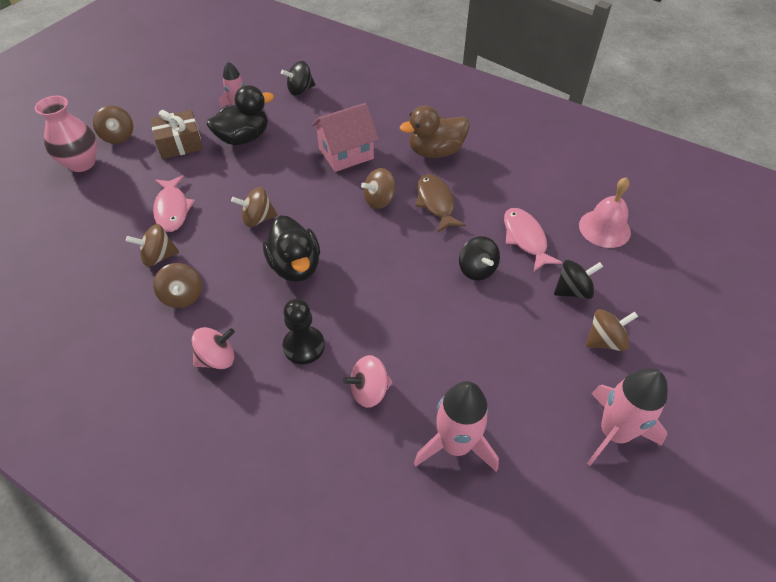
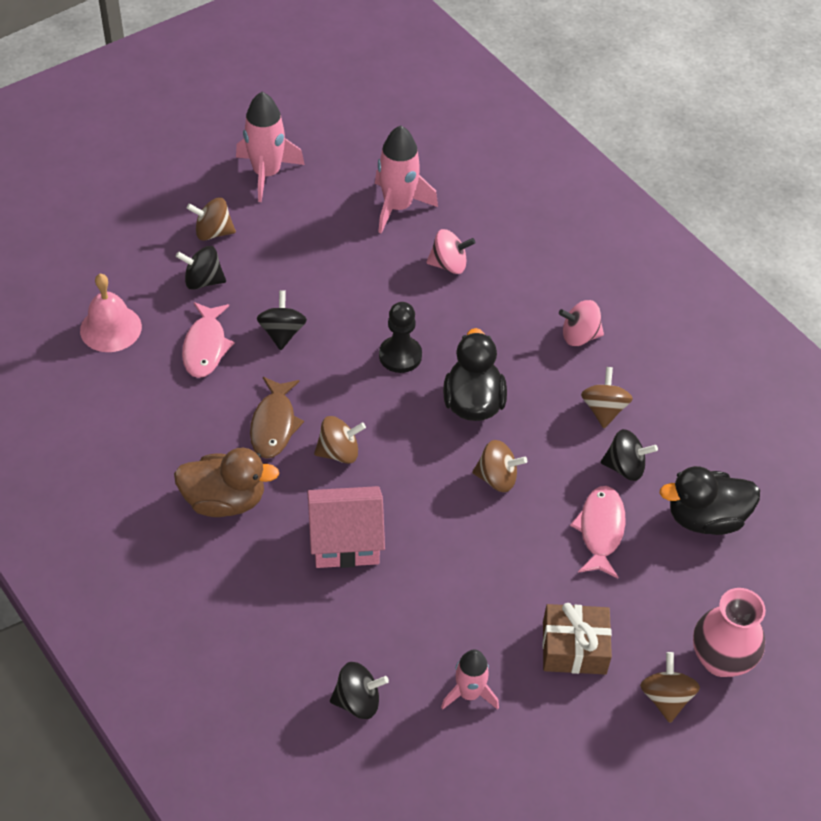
camera: 160 degrees left, 0 degrees up
(158, 257) = (625, 467): brown spinning top -> black spinning top
(244, 138) = (478, 624): black duck -> black duck (705, 518)
(304, 346) = (493, 319): black pawn -> black pawn (400, 356)

